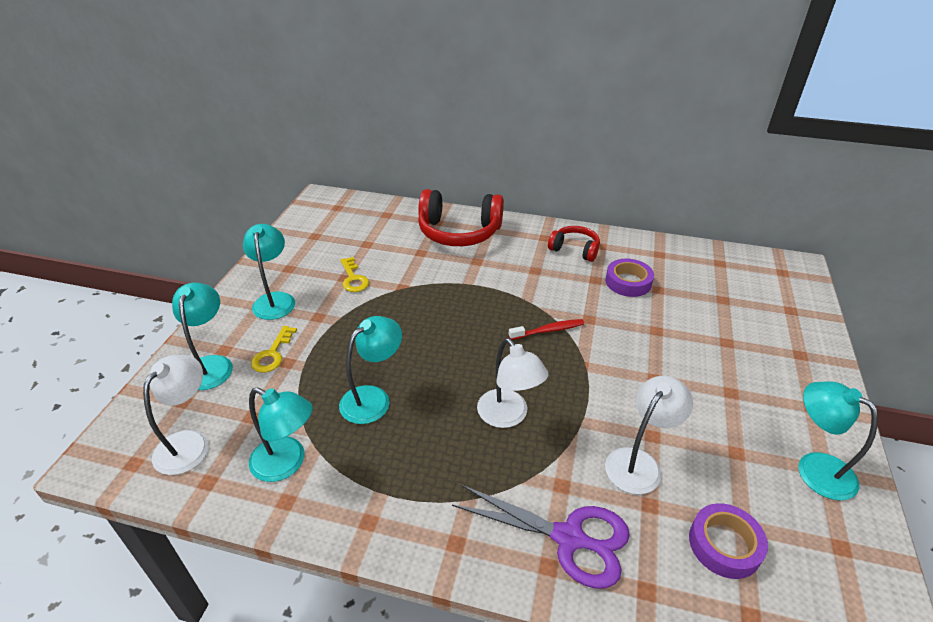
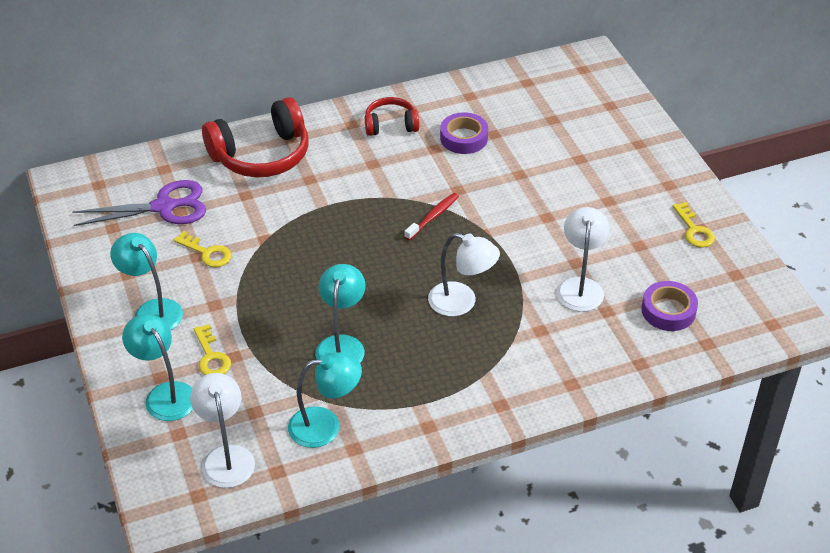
camera: 35 degrees left, 5 degrees up
(568, 538) = (571, 360): purple scissors -> purple scissors (164, 207)
(814, 468) = (694, 230): turquoise lamp -> yellow key

